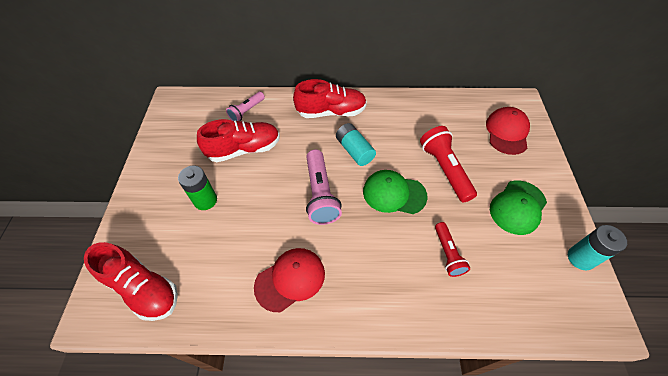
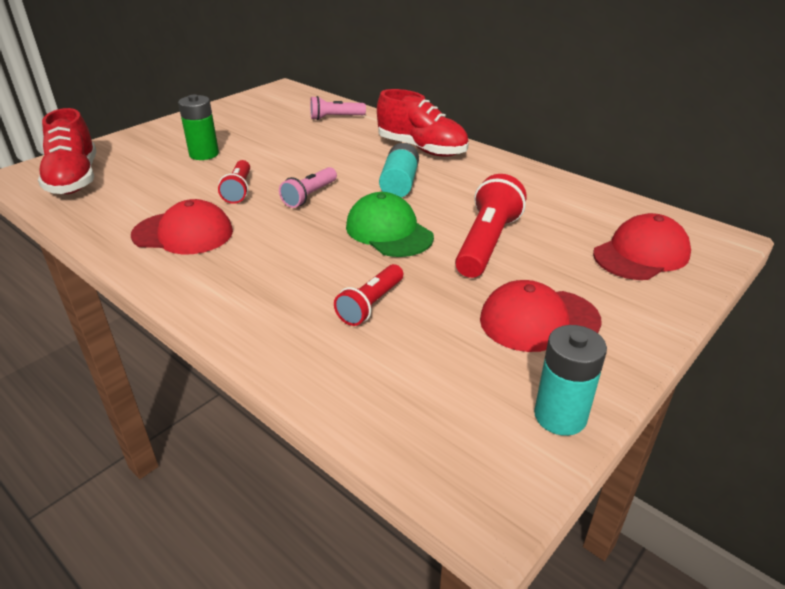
camera: 40 degrees right, 20 degrees down
(244, 149) = (290, 139): red shoe -> none
(273, 218) = (238, 190): none -> red flashlight
(320, 194) = (309, 196): pink flashlight -> pink flashlight, size x0.61
(517, 207) = (538, 320): green cap -> red cap

